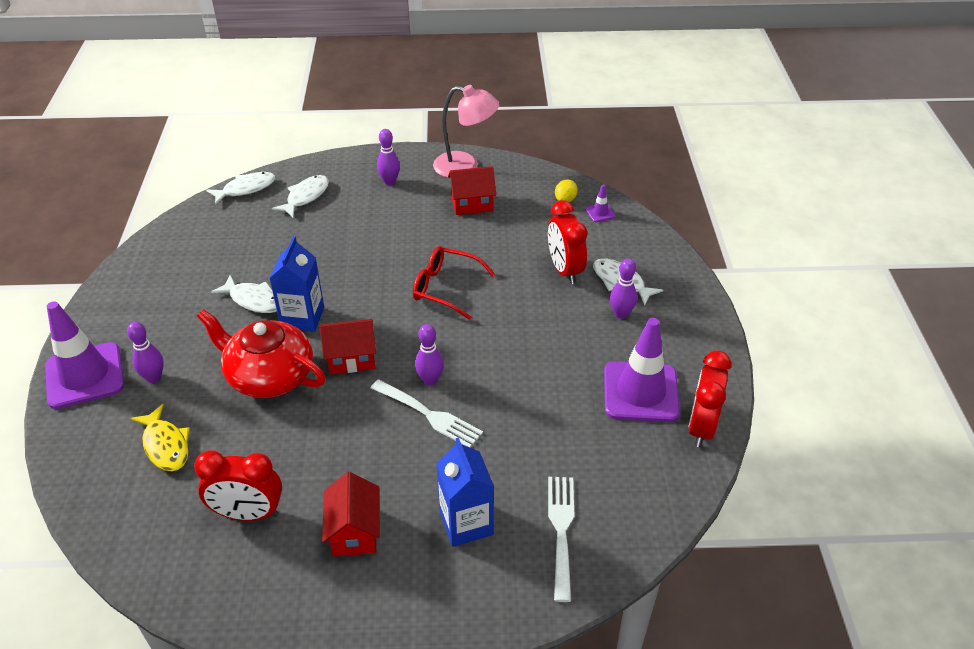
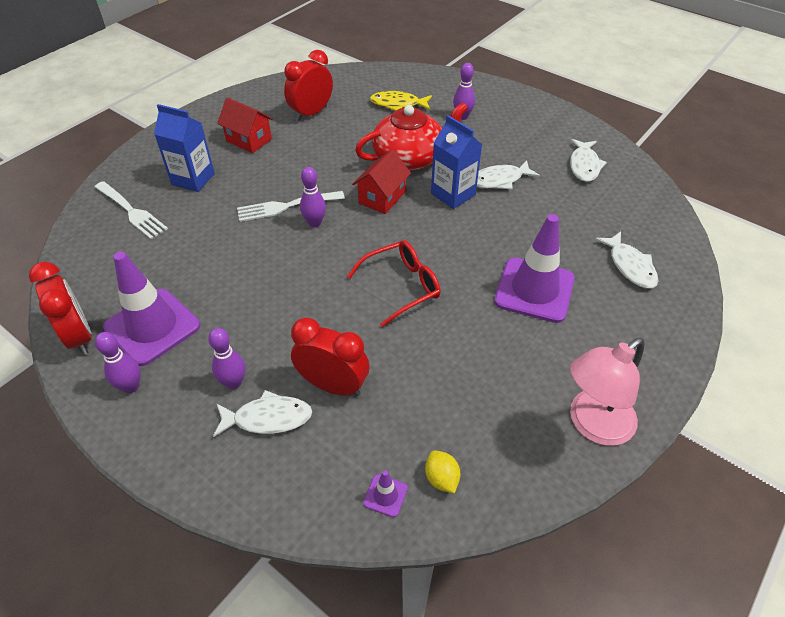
camera: 130 degrees right, 5 degrees up
(85, 376) = (494, 95): purple traffic cone -> purple traffic cone (534, 290)
(246, 189) = (675, 234): white fish -> white fish (584, 166)
(389, 181) = (611, 339): purple bowling pin -> purple bowling pin (131, 386)
(472, 204) = (511, 383): red house -> none

